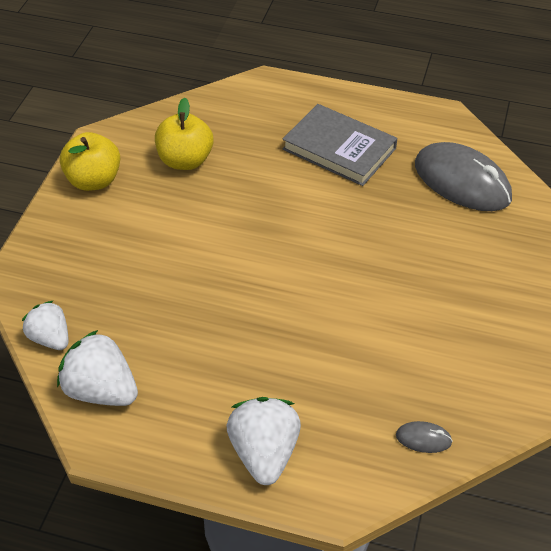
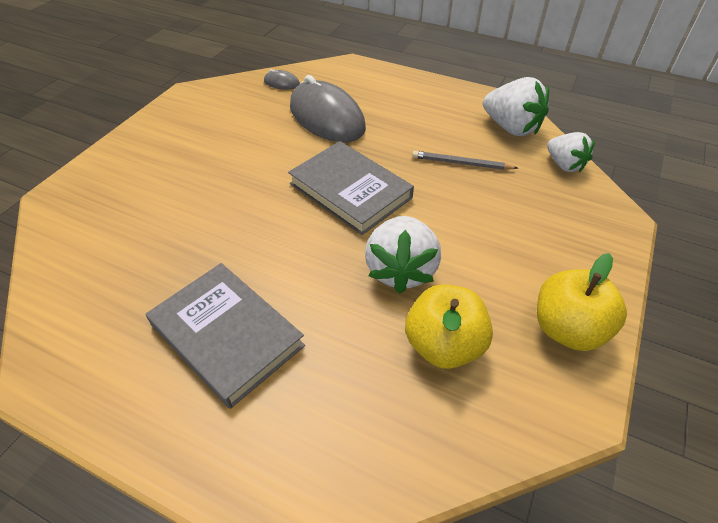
camera: 170 degrees left, 0 degrees up
(166, 325) = (461, 163): none -> grey pencil
(264, 453) = (391, 87): white strawberry -> white strawberry (401, 270)
(281, 275) = (350, 191): none -> grey book
(462, 182) = (106, 265): grey mouse -> grey mouse (327, 117)

